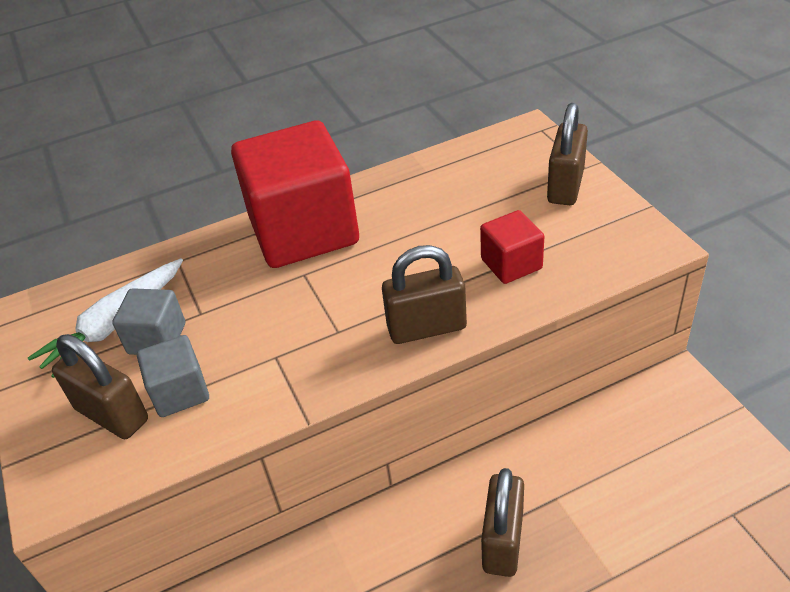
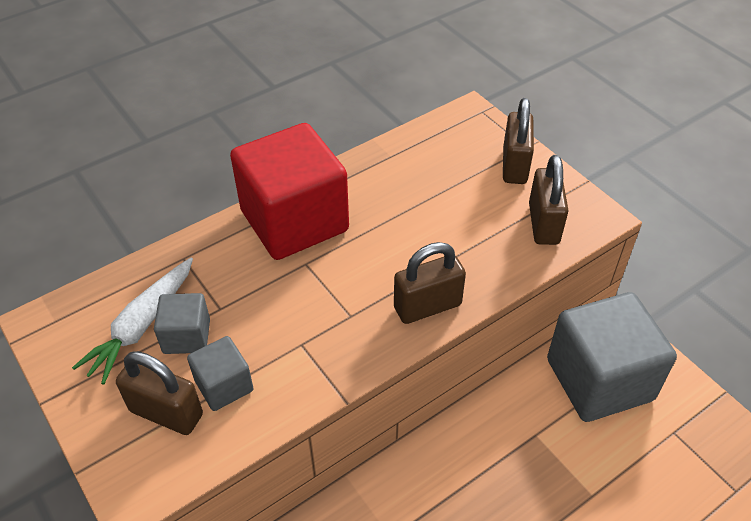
camera: 15 degrees left, 5 degrees up
(502, 541) = (500, 477): brown padlock -> brown padlock (543, 224)
(511, 264) = (485, 242): red cube -> none
(647, 442) = (599, 379): none -> grey cube

